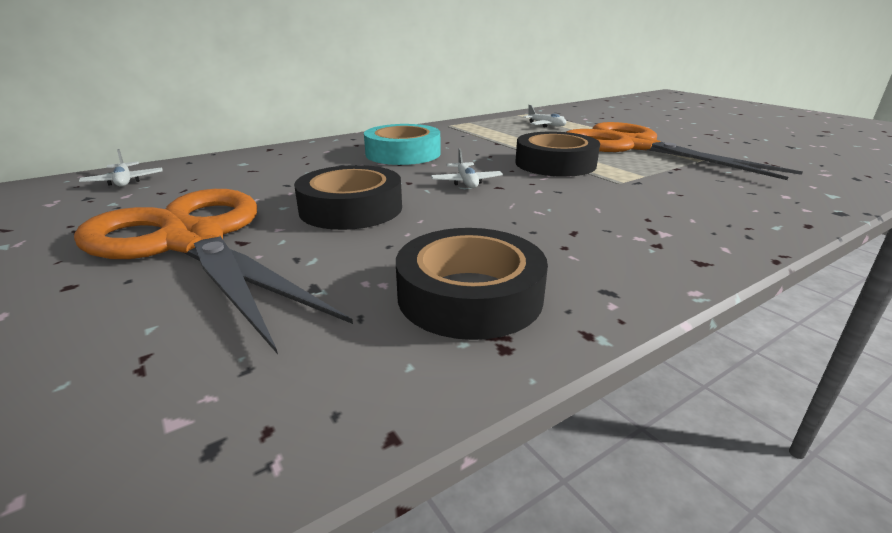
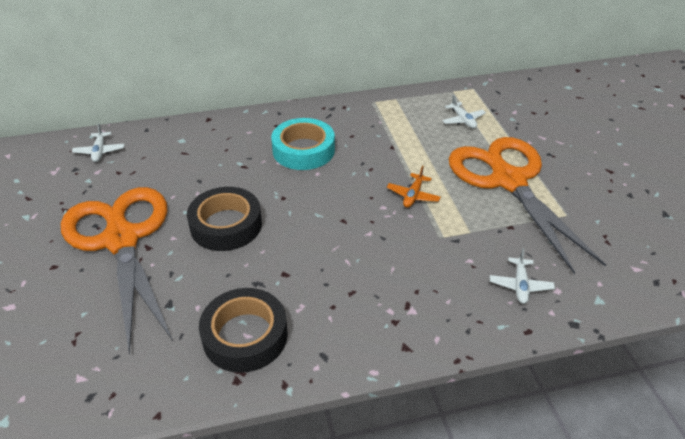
camera: 20 degrees right, 15 degrees up
(466, 182) = (324, 208): white plane -> white plane (520, 285)
(555, 164) = (413, 195): black tape -> orange plane

